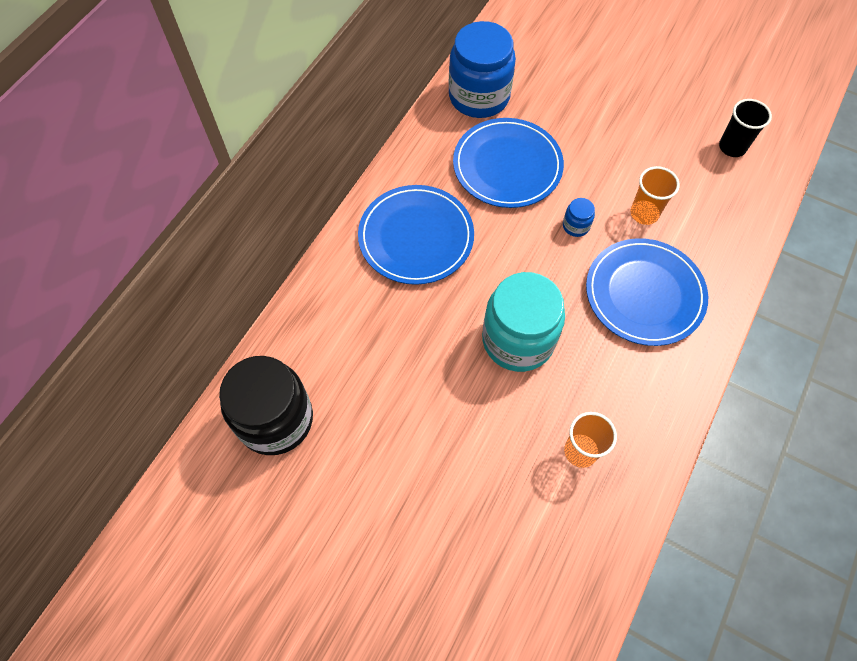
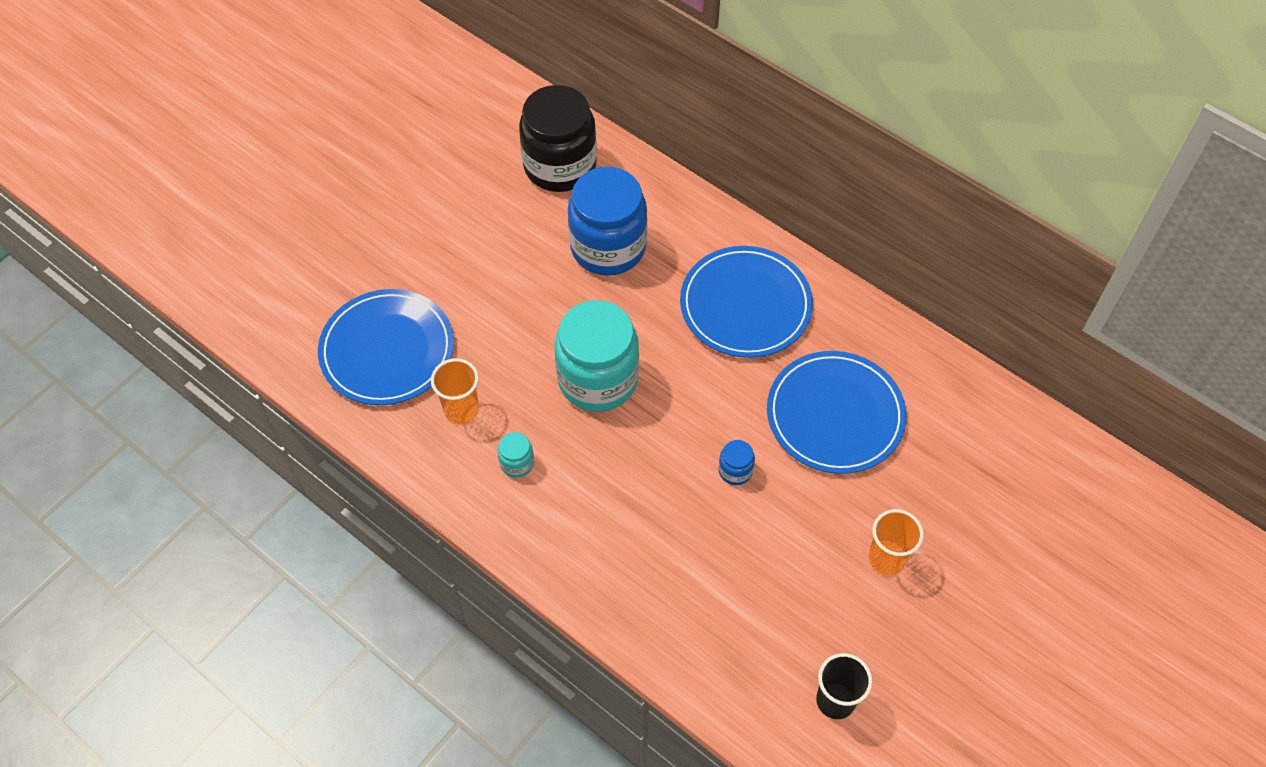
camera: 100 degrees right, 5 degrees down
(479, 96) = (951, 404): blue jar -> blue jar (608, 247)
(619, 390) = (517, 463): none -> turquoise jar
(644, 213) = (741, 553): orange cup -> orange cup (886, 559)
(644, 294) = (629, 521): blue plate -> blue plate (387, 350)

